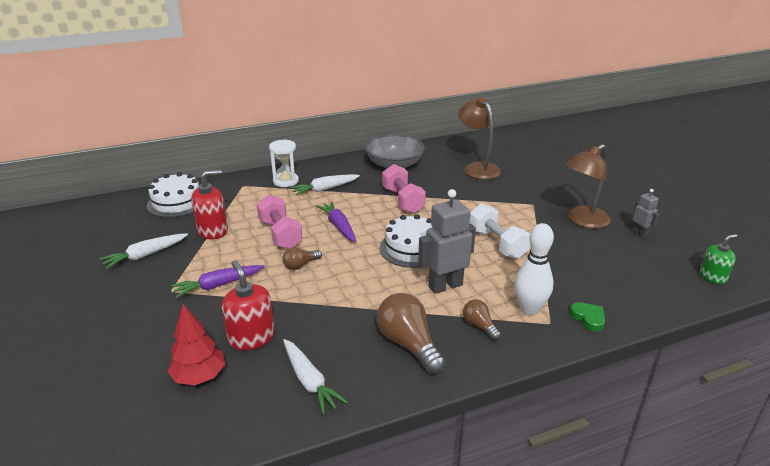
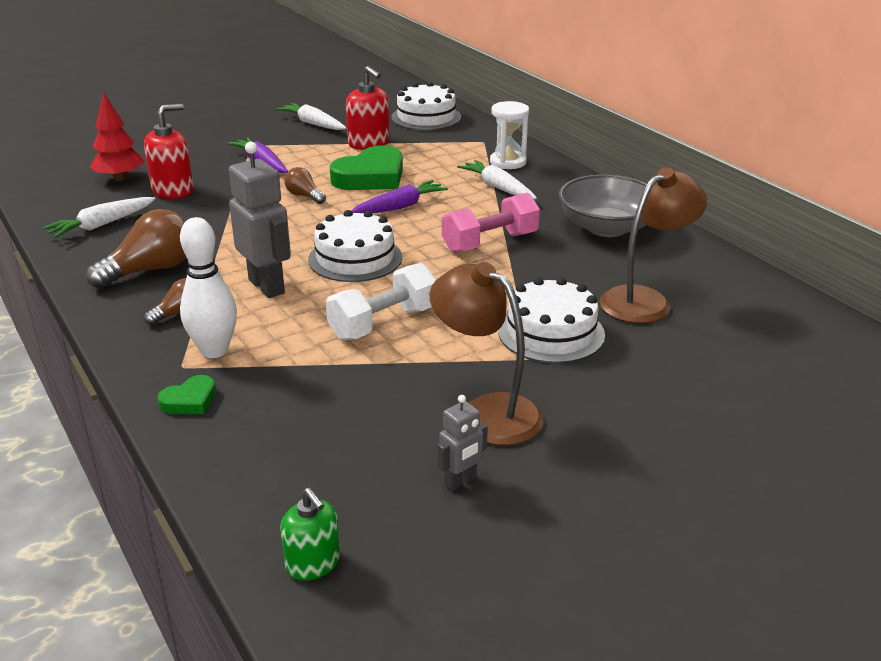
camera: 80 degrees right, 0 degrees up
(280, 234) = (371, 177): pink dumbbell -> green heart
(508, 195) = (551, 333): none -> white cake

